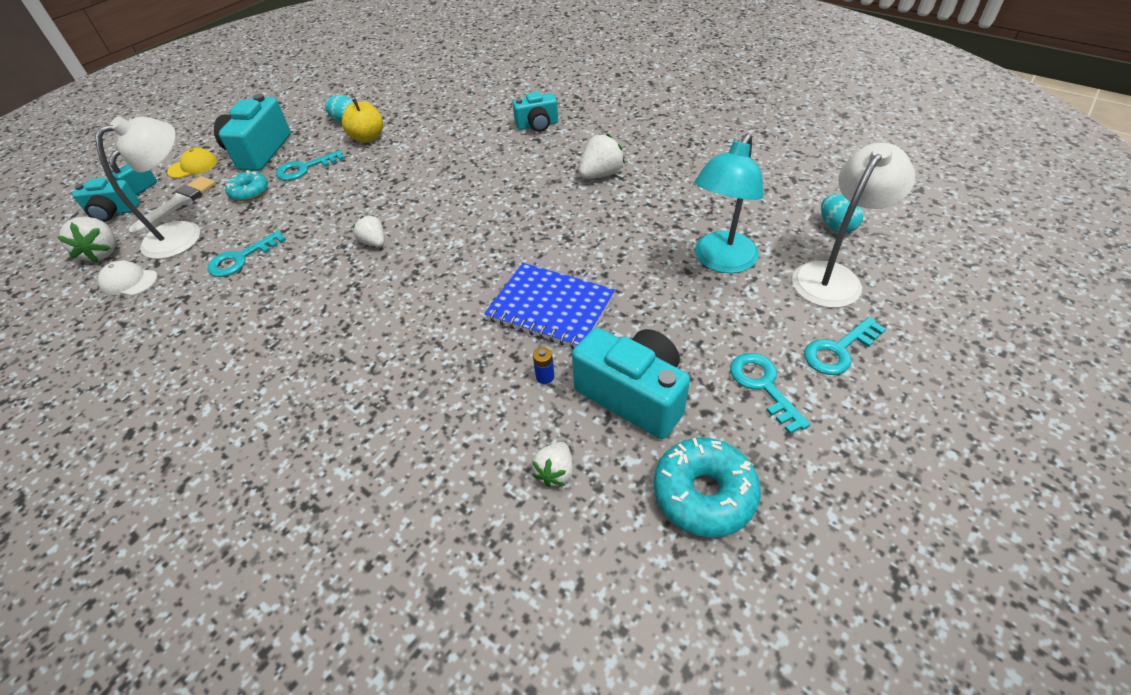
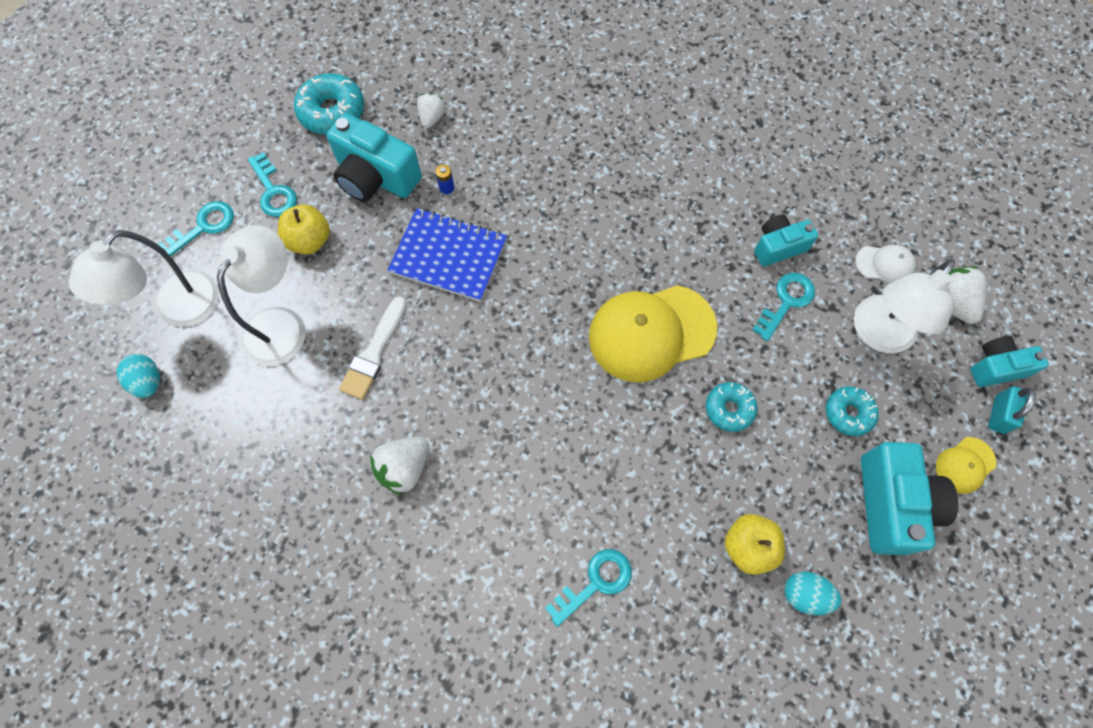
camera: 170 degrees right, 20 degrees up
(178, 203) = (926, 387): white brush -> white brush (374, 352)
(305, 168) = (803, 466): turquoise key -> turquoise key (595, 582)
(337, 197) = (729, 409): none -> turquoise donut
(374, 242) = (651, 333): white strawberry -> yellow cap
(537, 125) = (500, 589): turquoise camera -> turquoise camera (778, 247)
(706, 330) = (309, 240): none -> yellow apple
(720, 261) = (281, 324): turquoise lamp -> white lamp

